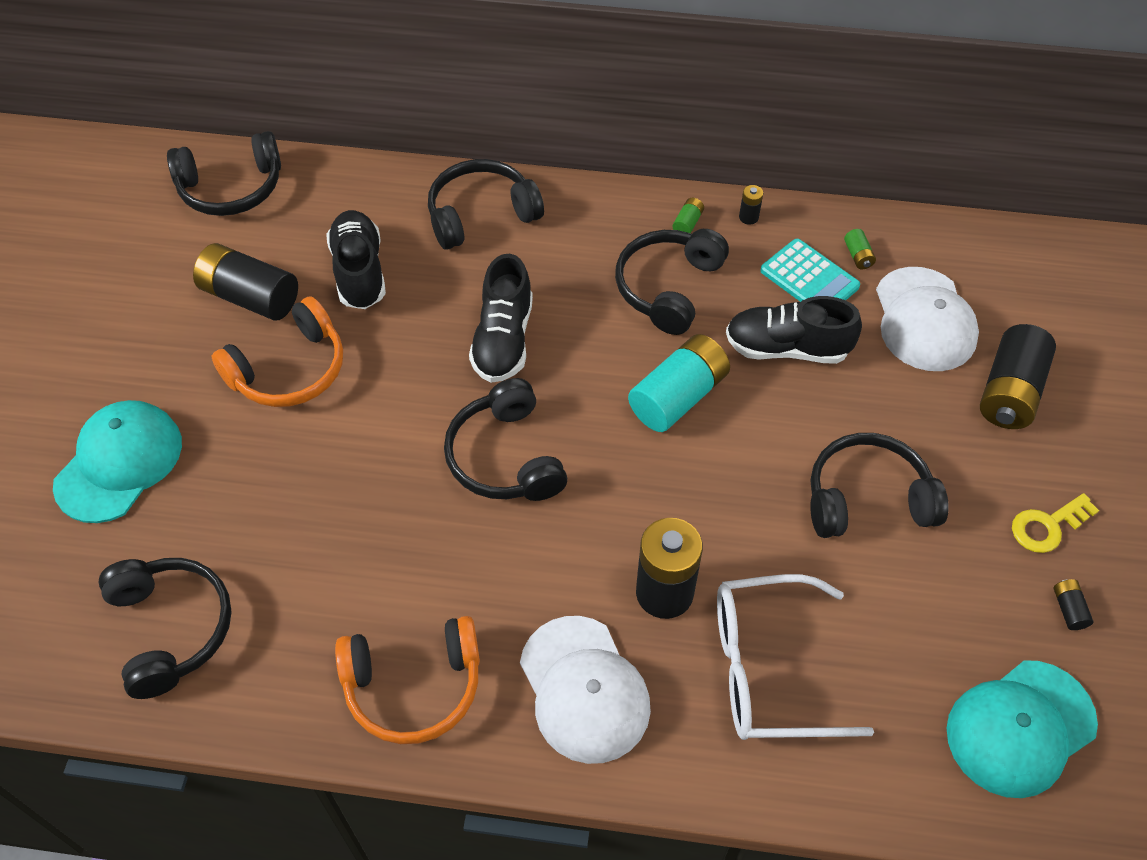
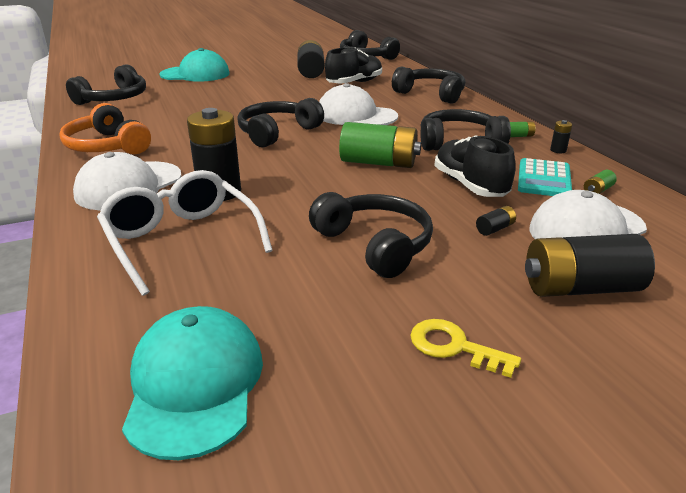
camera: 60 degrees right, 25 degrees down
(289, 370) = (278, 85): orange headphones -> none
(503, 340) = (356, 115): black shoe -> white cap
(678, 396) = (379, 163): turquoise battery -> green battery
(1020, 728) = (195, 384): turquoise cap -> turquoise cap turned 60 degrees clockwise
(1068, 609) = (366, 386): black battery -> black battery (495, 229)

